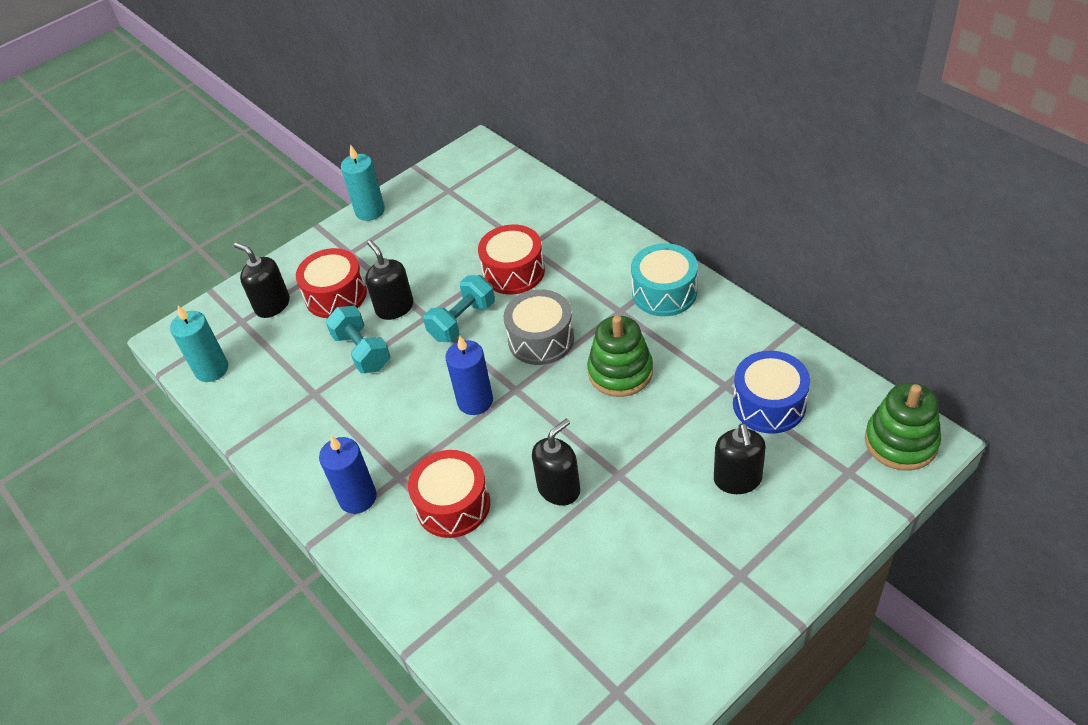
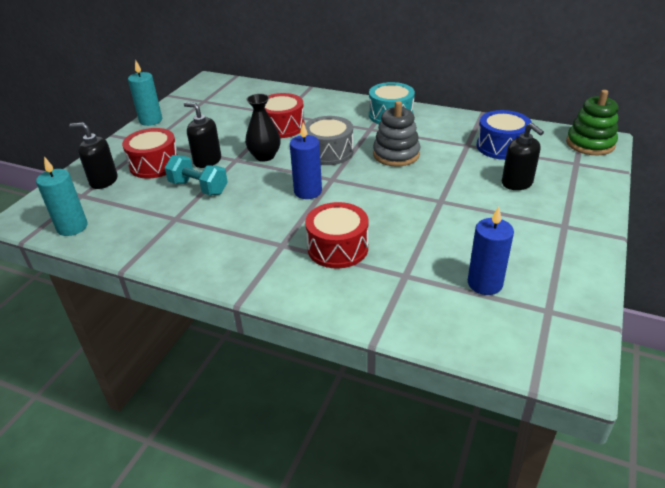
camera: 30 degrees left, 10 degrees down
(357, 498) = (258, 265): blue candle -> blue candle (485, 283)
(462, 321) = (264, 156): turquoise dumbbell -> black vase
(559, 488) = (407, 218): black soap dispenser -> none
(620, 372) = (396, 154): green stacking toy -> grey stacking toy

